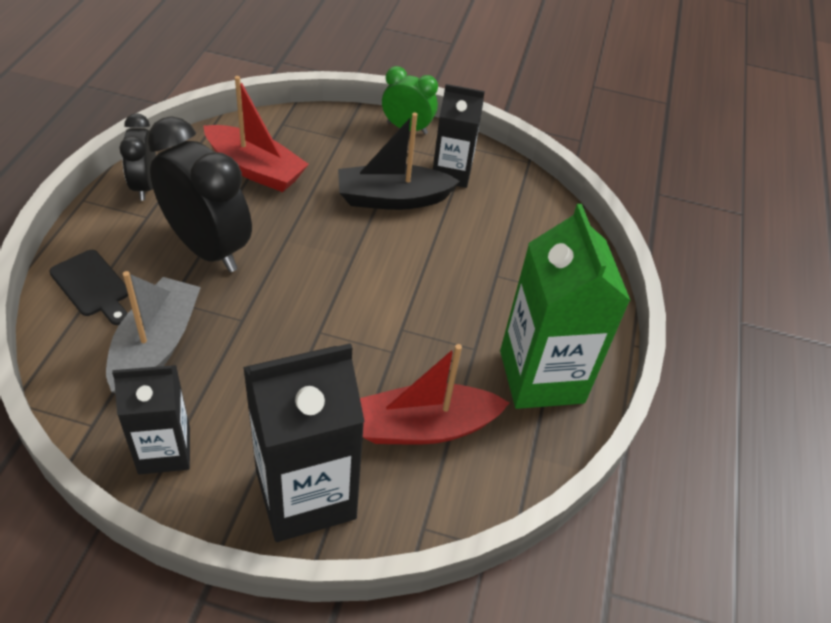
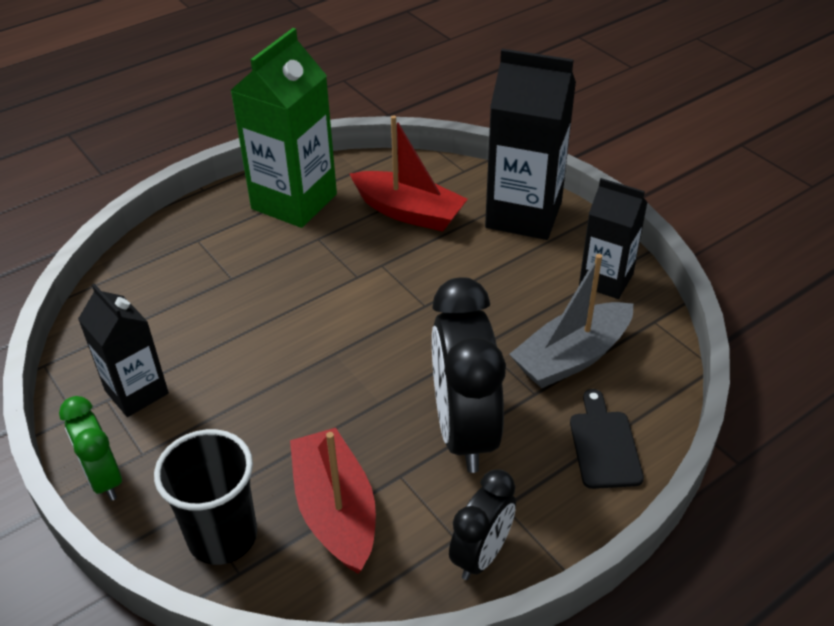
camera: 135 degrees left, 5 degrees down
(308, 133) = (222, 536): none -> black cup
(392, 198) = (230, 394): black boat -> none

